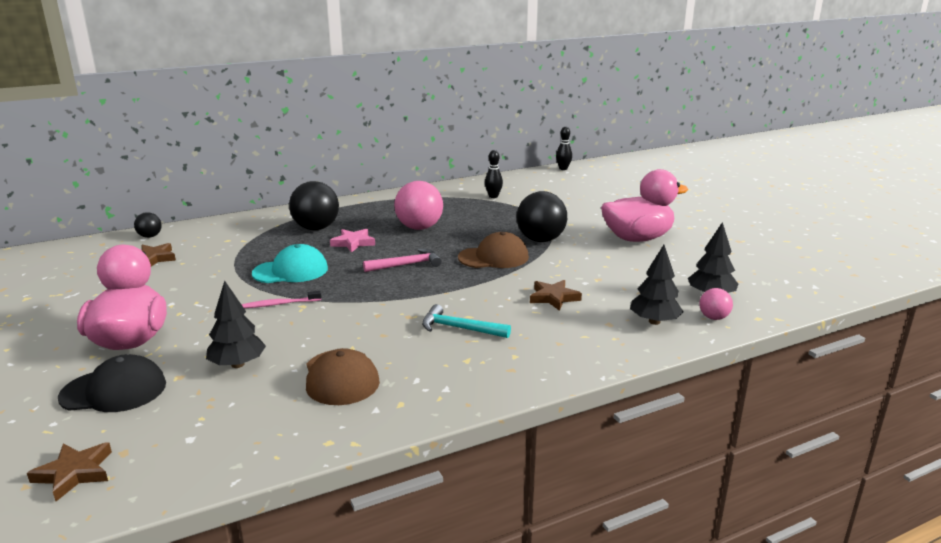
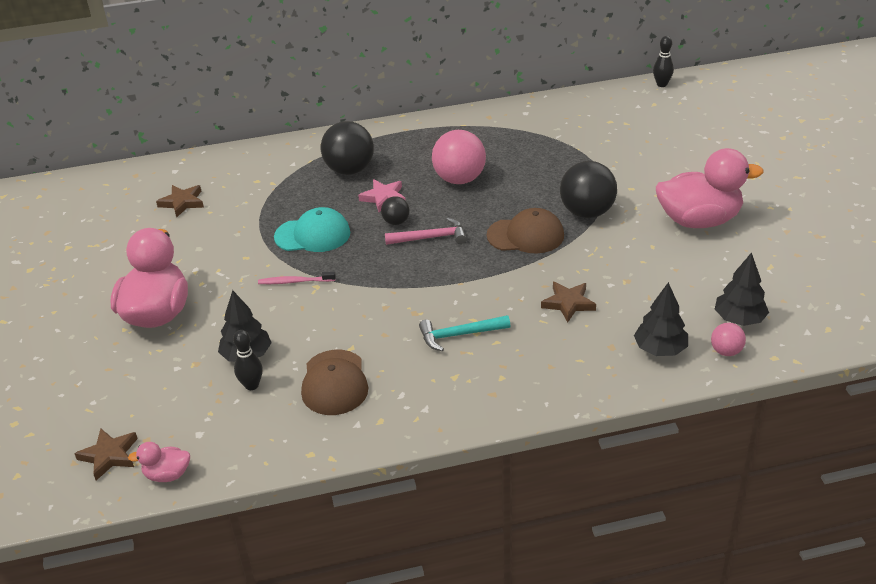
camera: 15 degrees right, 15 degrees up
(114, 391) = (141, 373): black cap -> none
(150, 236) = (181, 168): black ball -> black ball (396, 222)
(153, 483) = (167, 475): none -> pink duck
(459, 328) = (459, 335): turquoise hammer -> turquoise hammer turned 45 degrees counterclockwise
(493, 196) = (558, 131): black bowling pin -> black bowling pin (251, 385)

